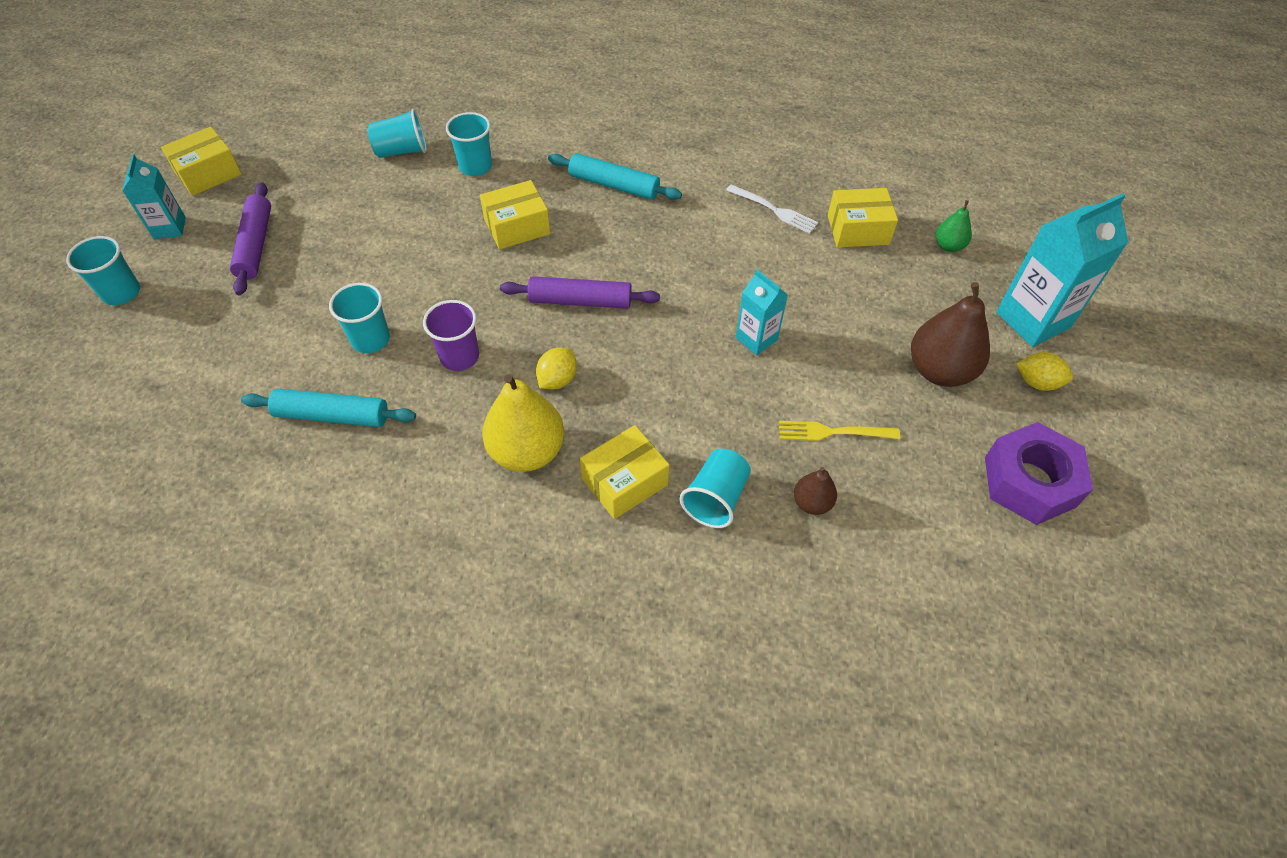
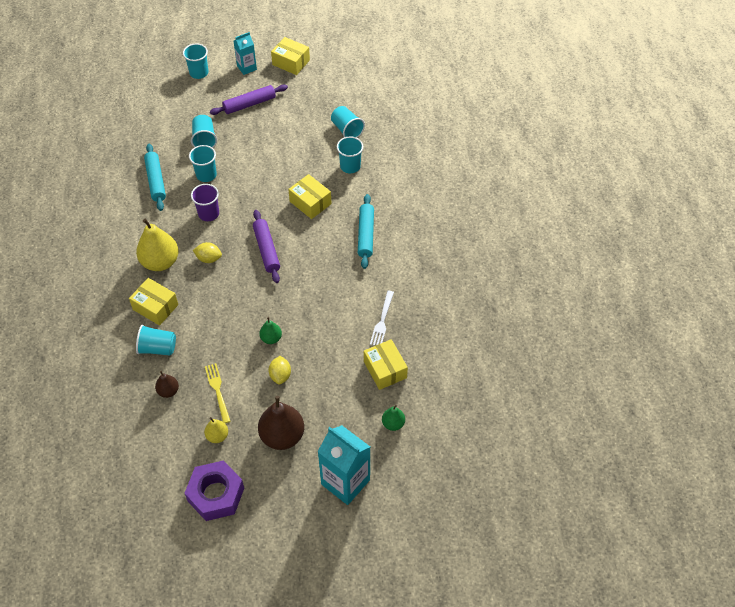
camera: 70 degrees right, 0 degrees up
(287, 322) = (204, 139): none -> turquoise cup
(756, 339) = (271, 338): turquoise carton -> green pear
(920, 453) = (217, 436): none -> yellow pear
(1037, 382) = (293, 490): yellow lemon -> yellow lemon (280, 375)

